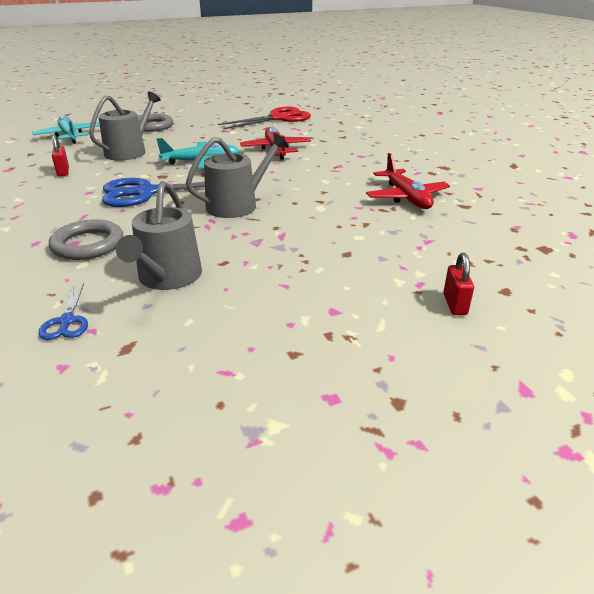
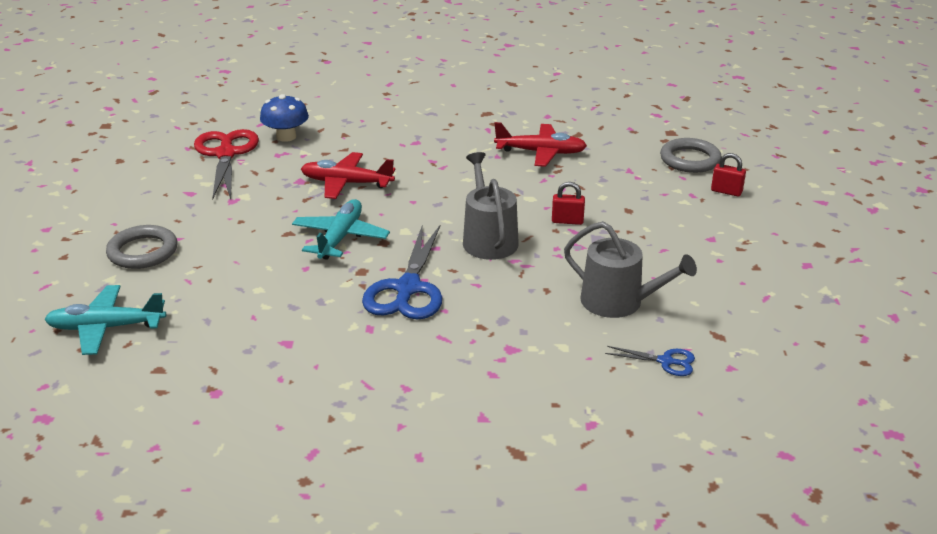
camera: 65 degrees left, 0 degrees up
(63, 172) = (274, 343): red padlock -> red padlock (567, 221)
(88, 244) = (520, 340): grey ring -> grey ring (690, 160)
(129, 151) = (243, 283): grey watering can -> none
(319, 125) = (286, 137): none -> blue mushroom

